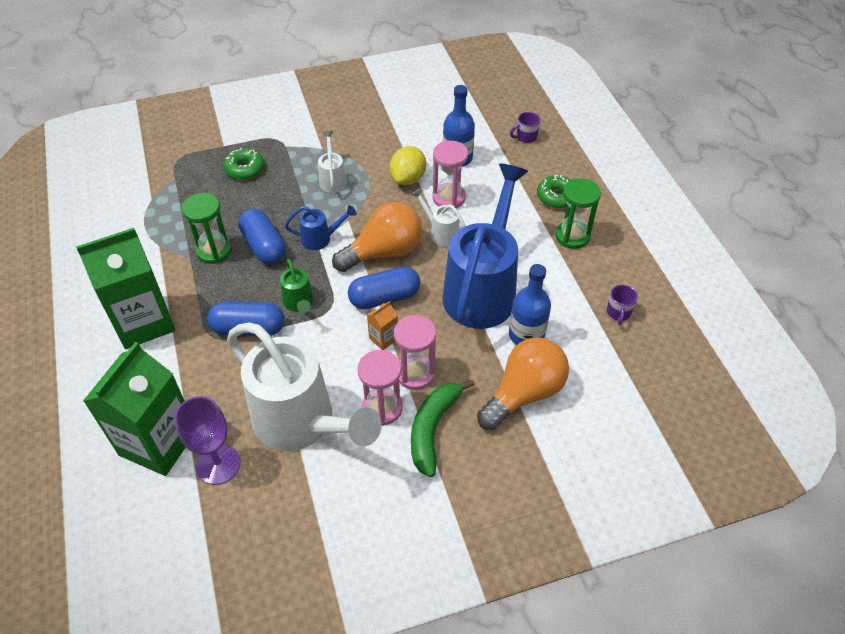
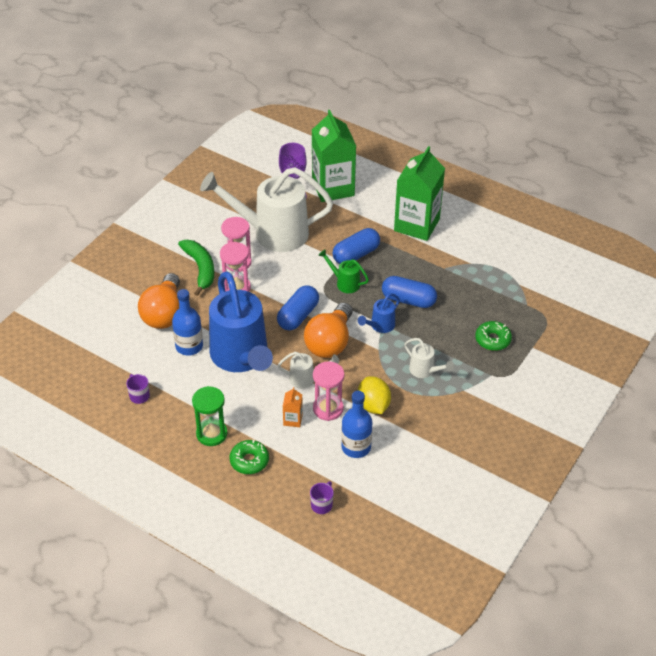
camera: 140 degrees right, 5 degrees down
(214, 251) = (434, 279): green hourglass -> none
(383, 338) = (274, 294): orange carton -> orange carton (293, 419)

